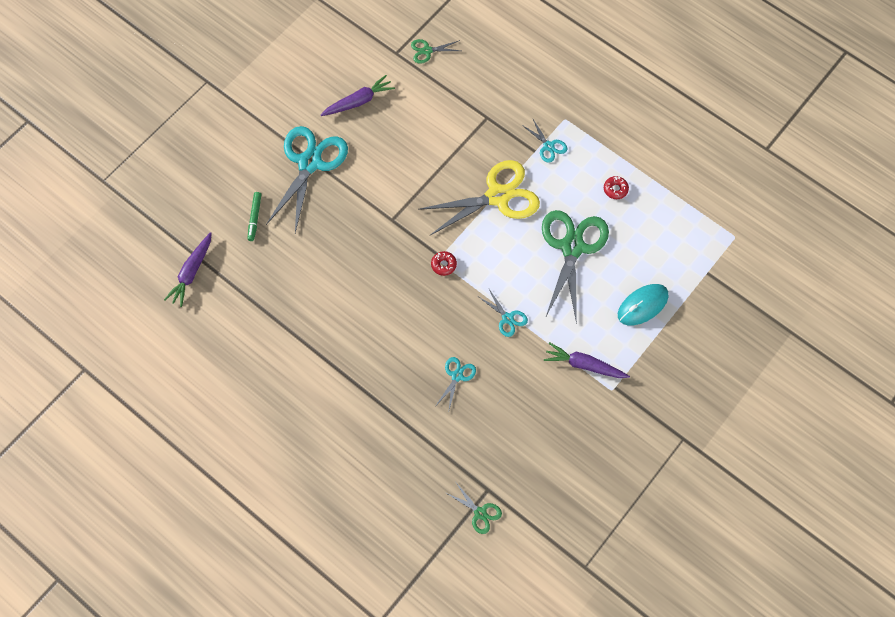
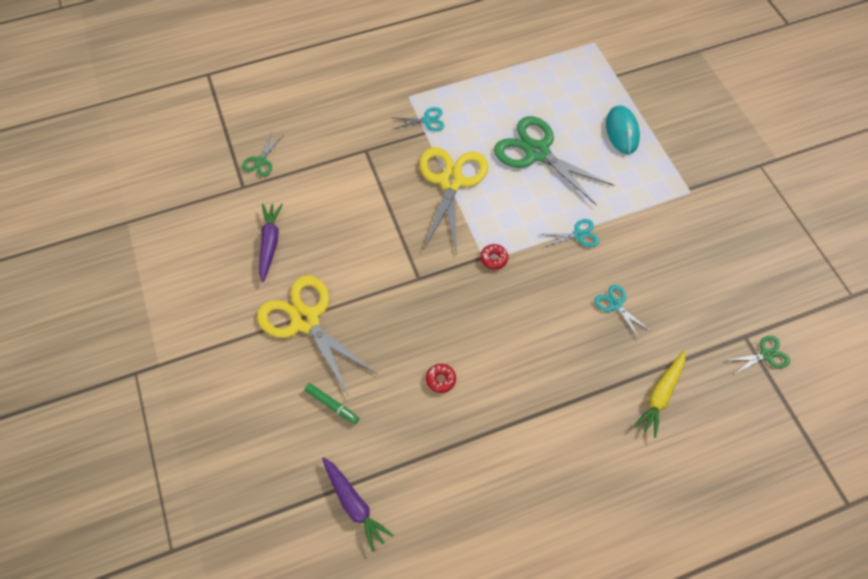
camera: 60 degrees left, 5 degrees down
(309, 163) = (306, 320): turquoise scissors -> yellow scissors
(394, 443) = (660, 395): none -> yellow carrot
(584, 365) = (656, 200): purple carrot -> none
(615, 189) = (501, 96): red donut -> red donut (440, 379)

